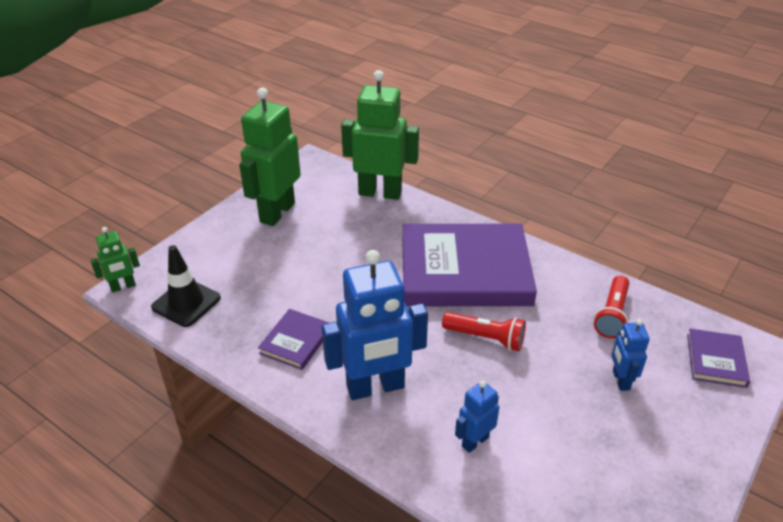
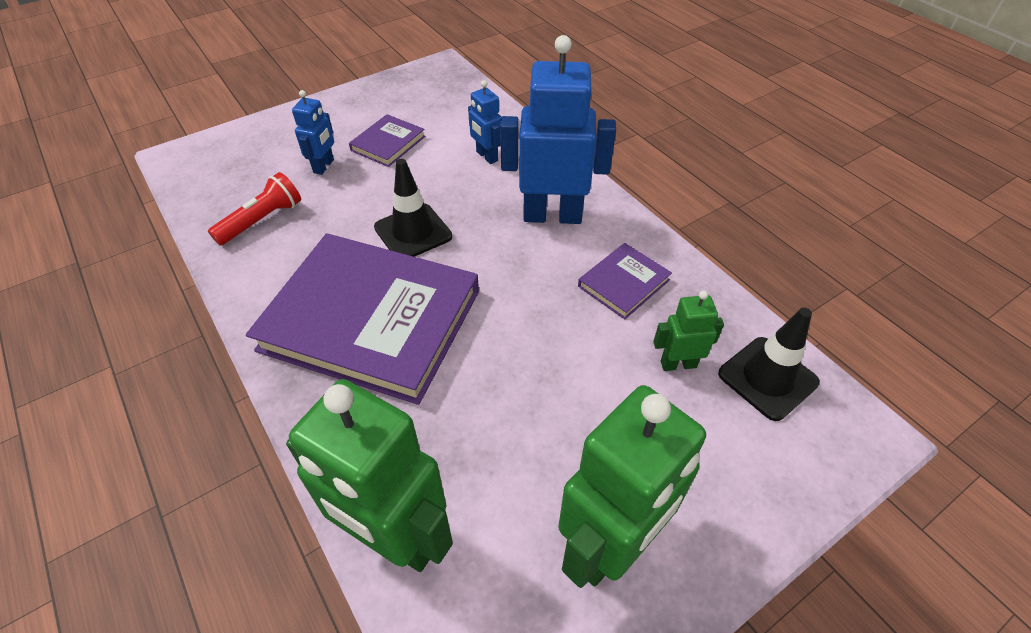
camera: 160 degrees left, 10 degrees up
(123, 286) = (874, 438): green robot -> green robot (678, 364)
(475, 441) = (486, 156): blue robot -> blue robot turned 75 degrees clockwise
(485, 338) = (413, 232): red flashlight -> black traffic cone
(716, 360) = (223, 160): purple book -> purple book (388, 143)

